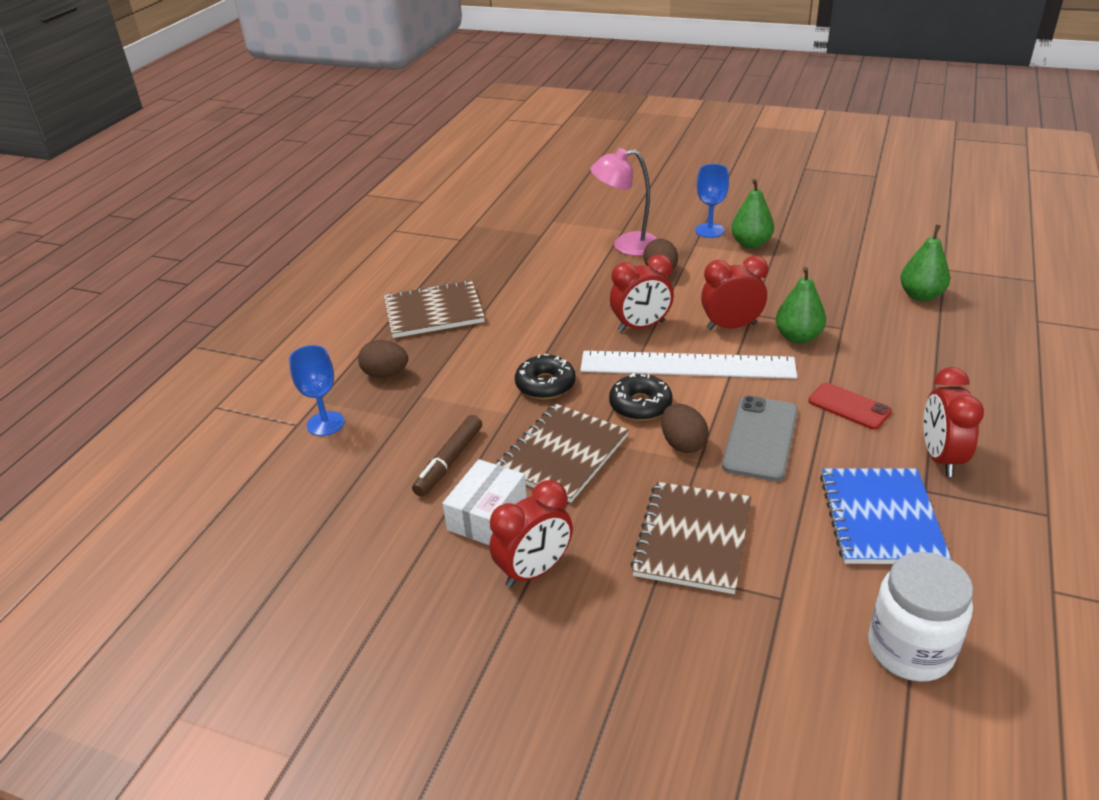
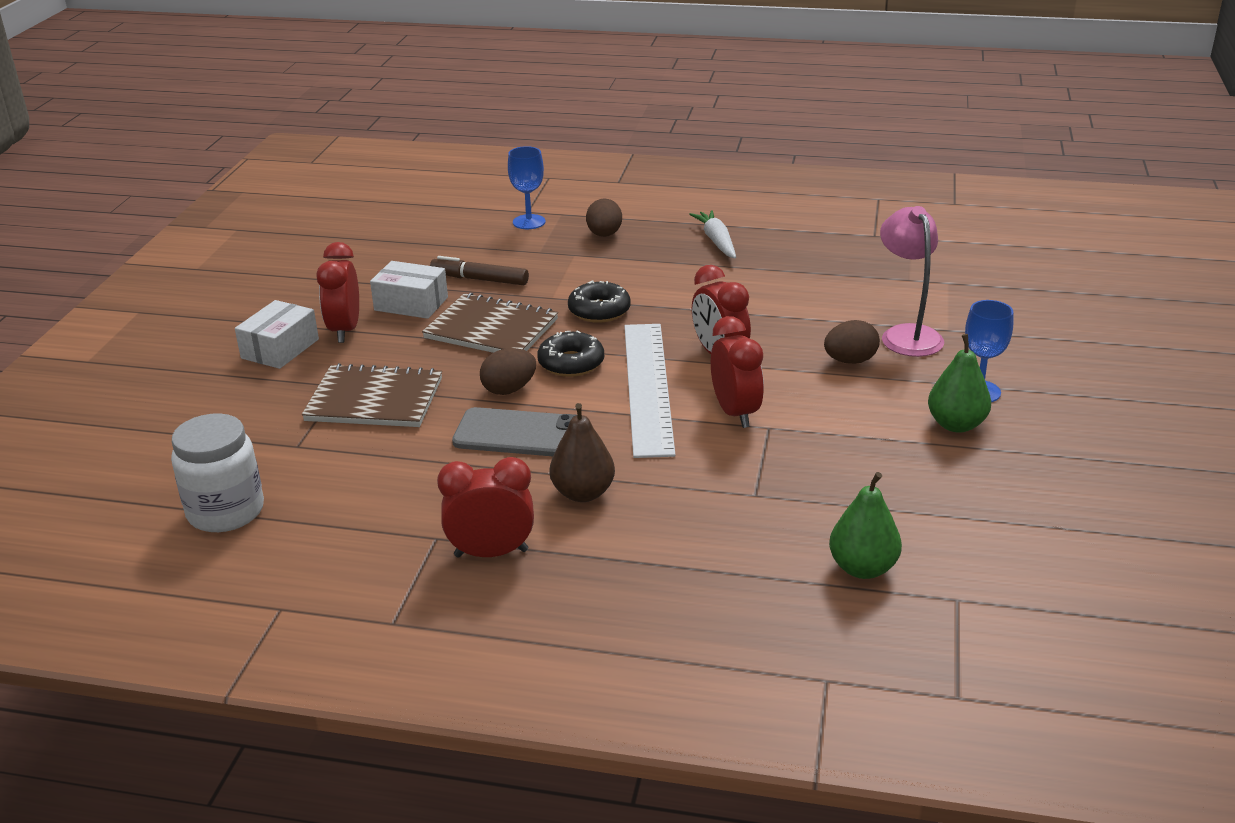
camera: 80 degrees right, 5 degrees down
(434, 312) = (716, 241): brown notebook -> white carrot
(534, 571) = (345, 330): red clock -> red clock turned 45 degrees clockwise
(565, 630) = (280, 349): none -> white box
(798, 337) = (723, 460): green pear -> none
(849, 406) = (583, 493): red phone -> brown pear
(881, 518) = (394, 505): blue notebook -> none

